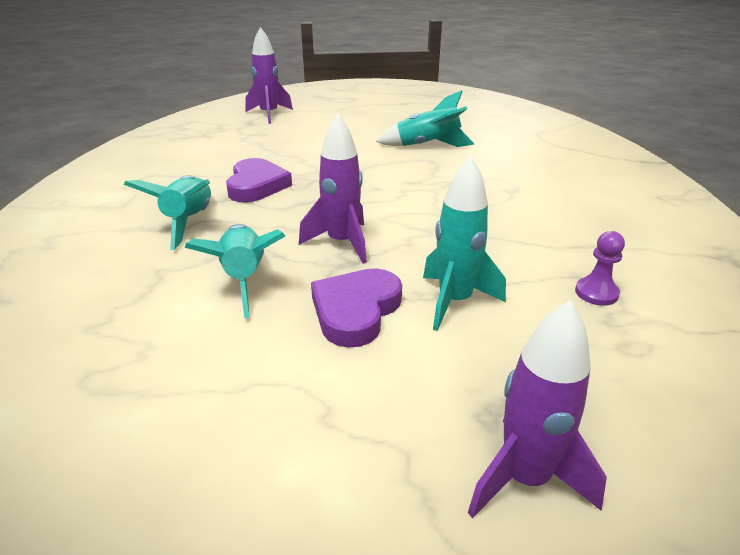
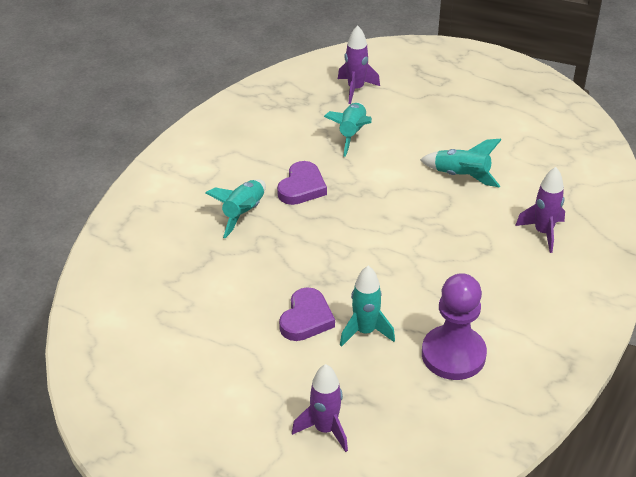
camera: 25 degrees right, 10 degrees up
(244, 278) = (257, 274): turquoise rocket -> turquoise rocket (351, 134)
(342, 243) = (328, 264): purple rocket -> purple rocket (543, 232)
(356, 311) = (306, 319): purple heart -> purple heart turned 150 degrees clockwise
(596, 293) = (453, 354): purple pawn -> purple pawn, size x2.44

